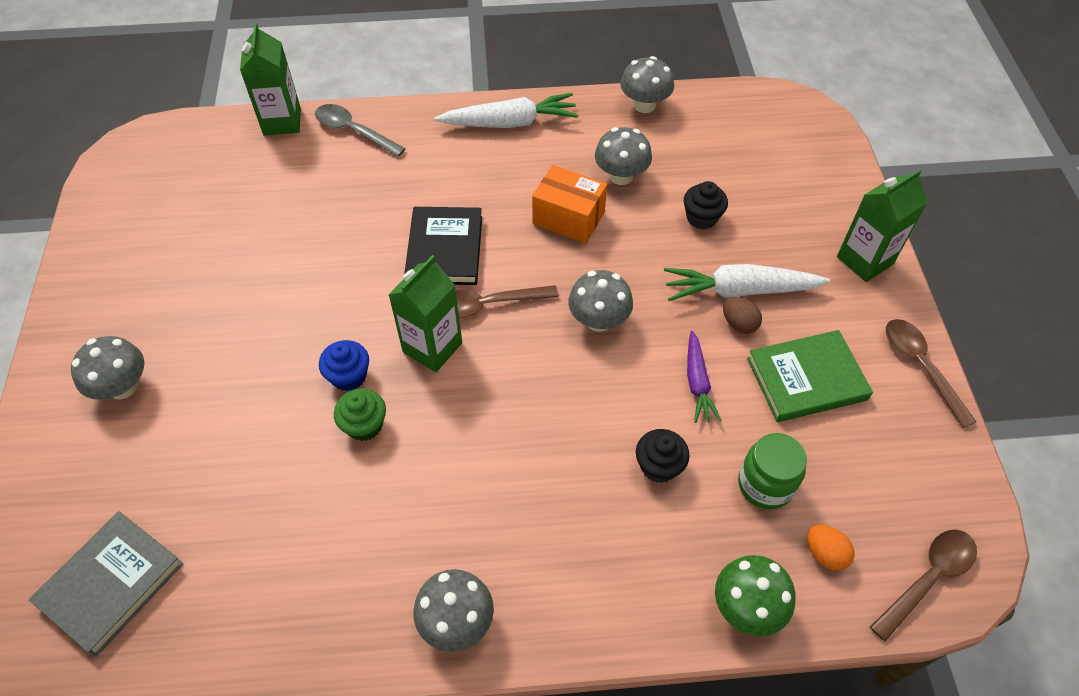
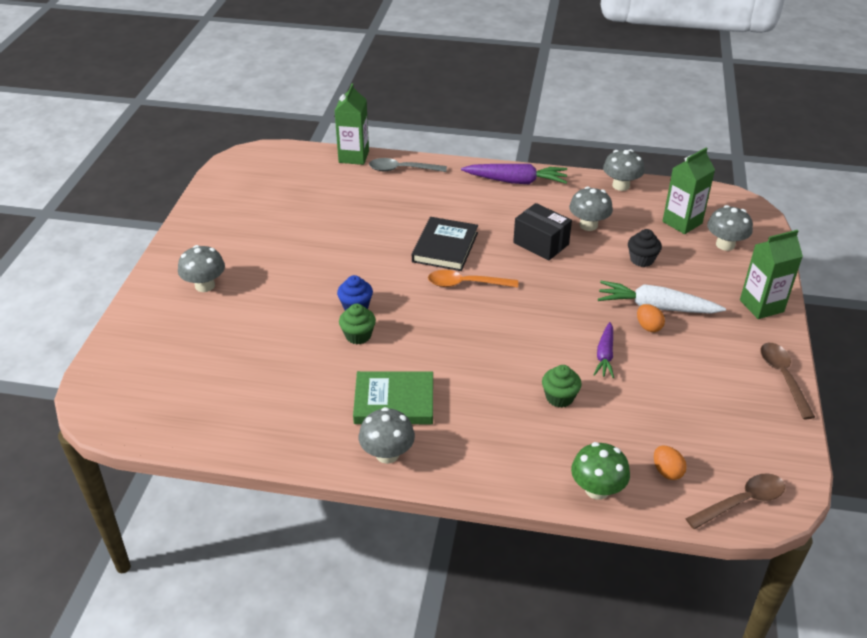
camera: 15 degrees right, 15 degrees down
(111, 584) = (168, 388): grey book -> none
(353, 131) = (402, 169): grey spoon -> grey spoon turned 45 degrees counterclockwise
(432, 347) = (418, 301): green carton -> green carton (682, 222)
(488, 305) = (466, 284): brown spoon -> orange spoon
(510, 122) = (516, 181): white carrot -> purple carrot
(568, 218) = (541, 243): orange box -> black box
(598, 320) = (543, 306): grey mushroom -> grey mushroom (725, 244)
(659, 466) = (559, 397): black cupcake -> green cupcake
(739, 324) = (648, 327): brown egg -> orange egg
(765, 485) = (635, 423): green jar -> none
(806, 379) = (689, 368): green book -> green book (394, 401)

